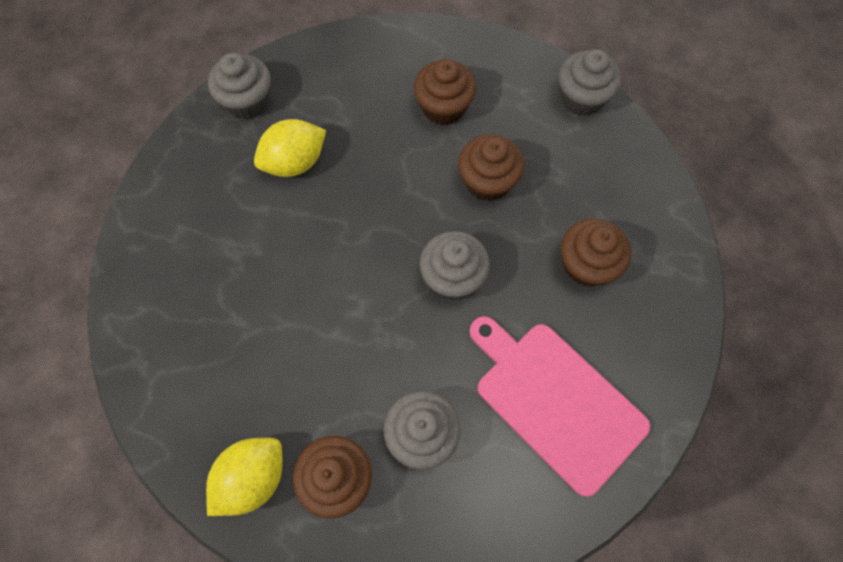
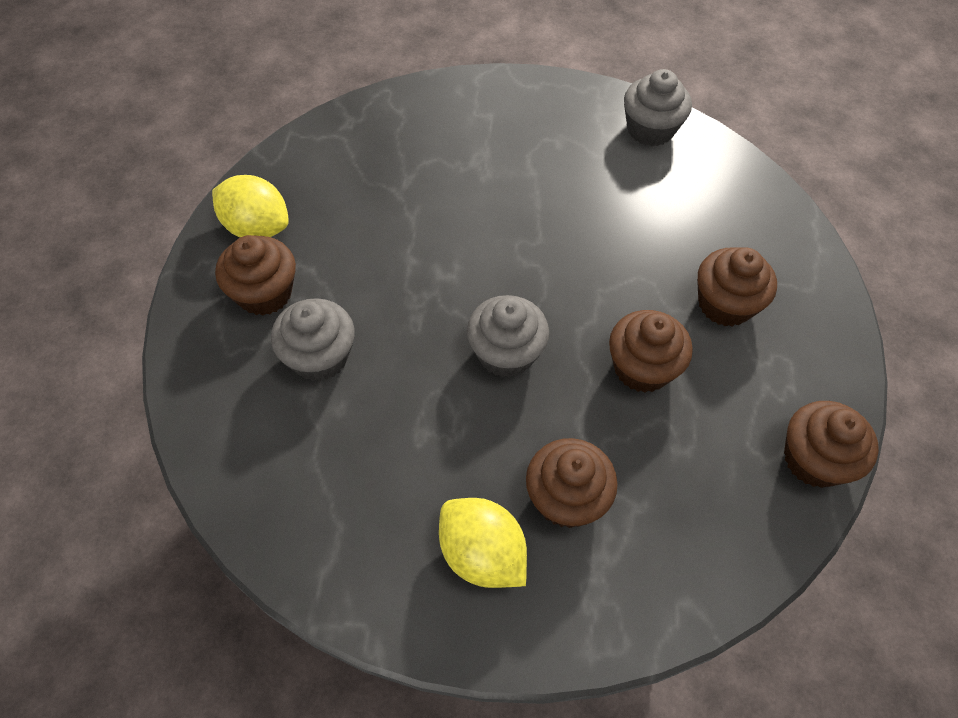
camera: 75 degrees right, 10 degrees down
(295, 162) = (594, 183): yellow lemon -> yellow lemon (481, 554)
(555, 401) = (379, 485): pink cutting board -> none
(581, 98) = (814, 459): grey cupcake -> brown cupcake

